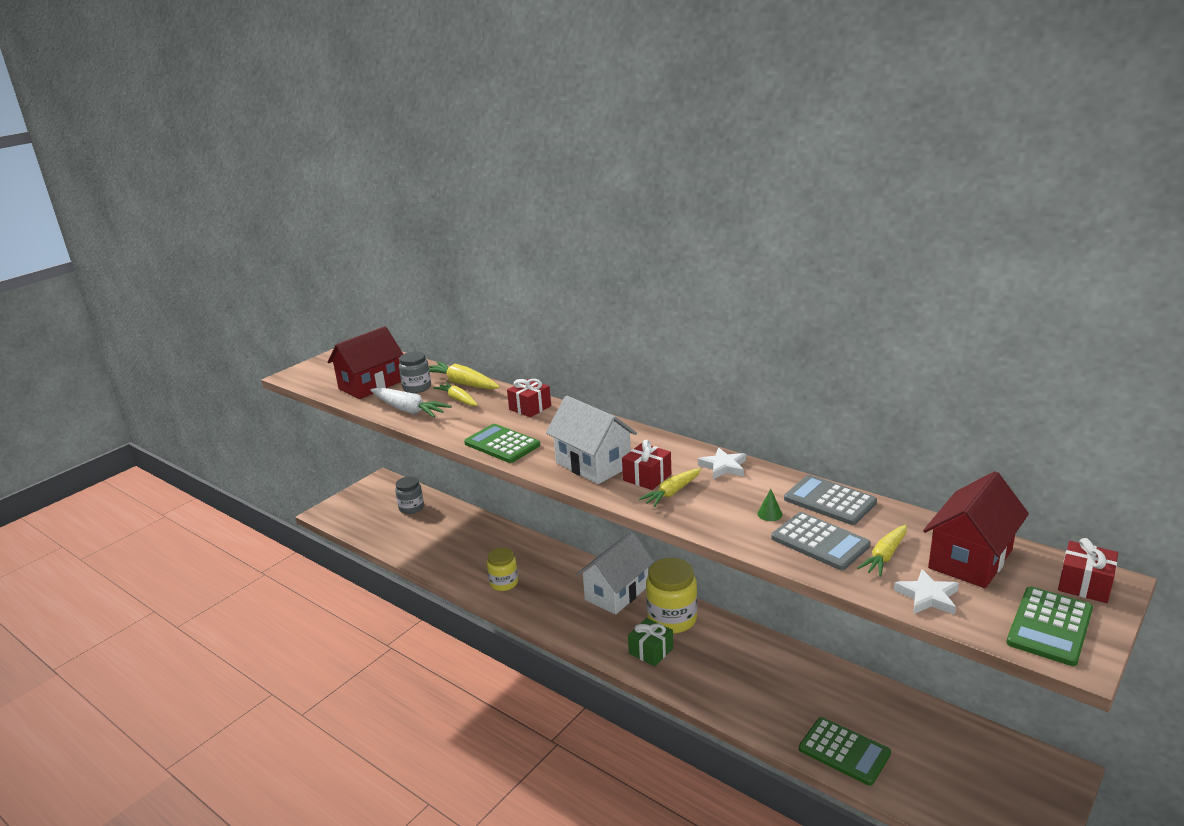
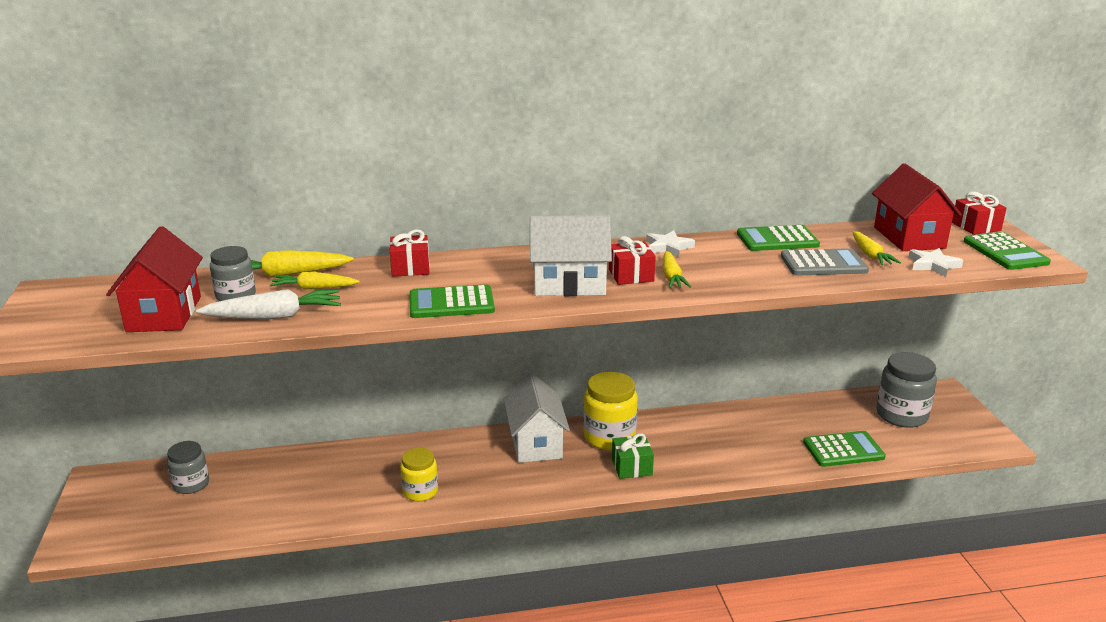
camera: 50 degrees left, 0 degrees up
(769, 514) = (761, 262): green cone -> none
(829, 501) = (777, 239): grey calculator -> green calculator
(963, 761) = (901, 415): none -> grey jar

